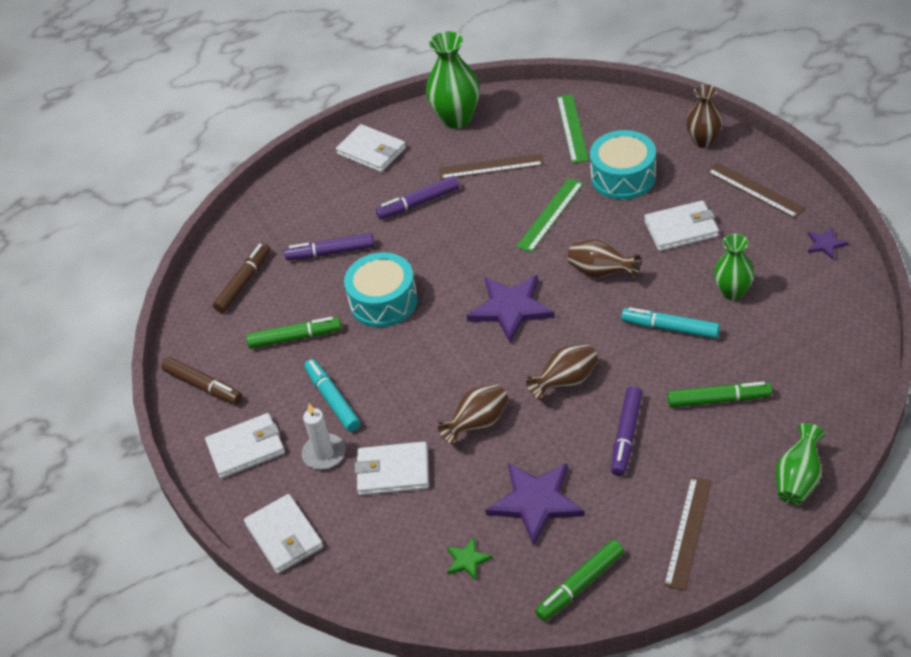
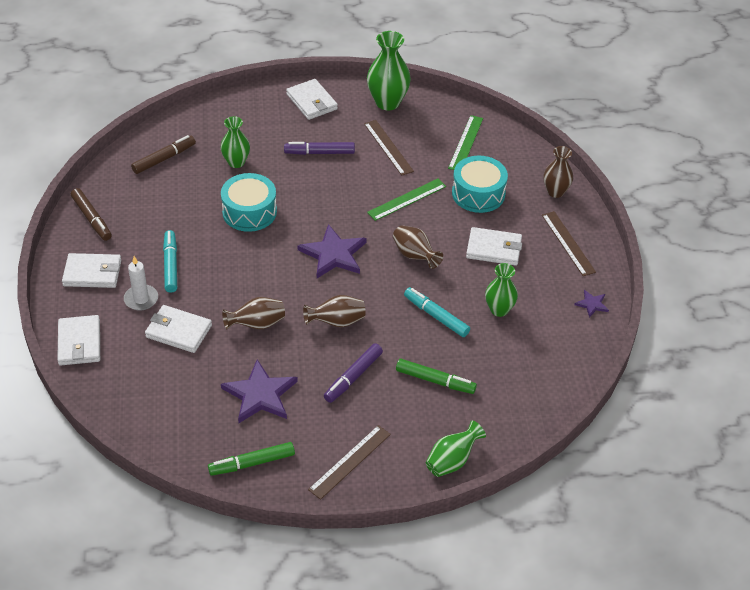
camera: 15 degrees right, 0 degrees up
(295, 338) = (173, 212): green marker -> none
(331, 252) = (236, 162): purple marker -> green vase
(467, 560) = (188, 412): green star -> none
(491, 166) = (388, 147): brown ruler -> brown ruler turned 45 degrees clockwise

